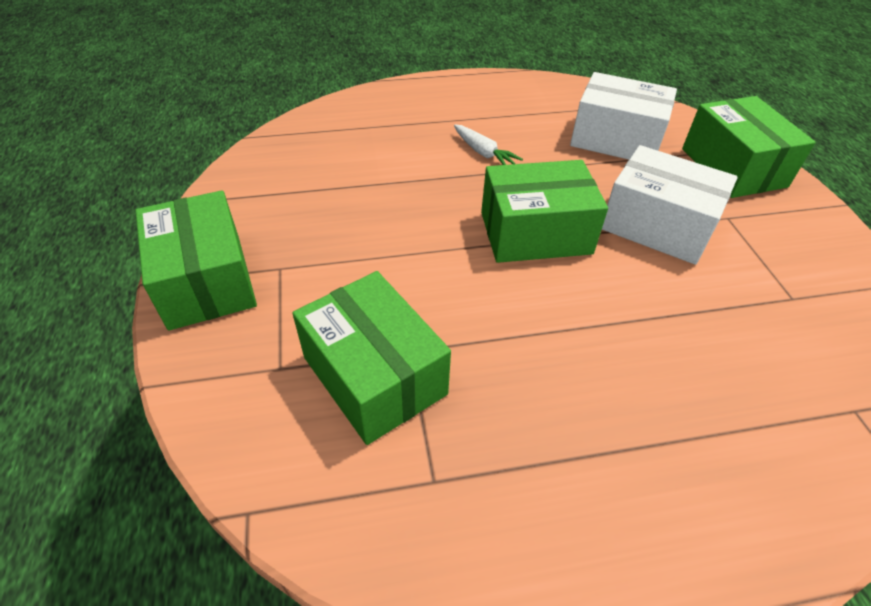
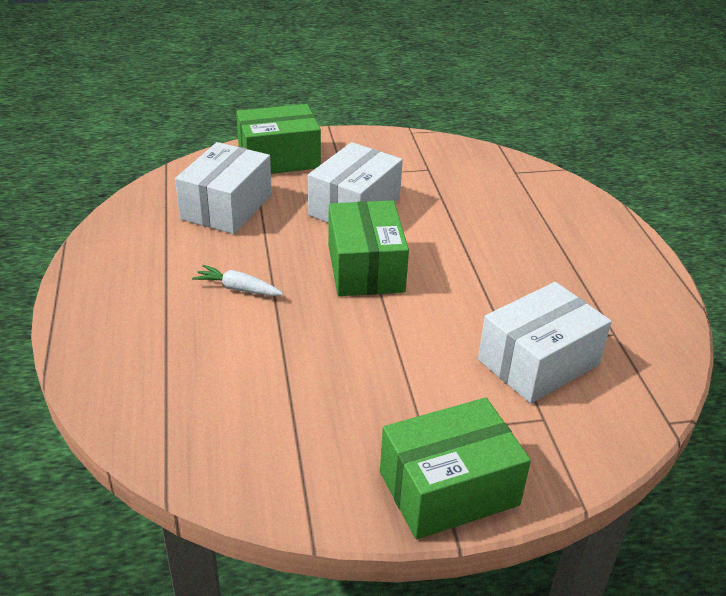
camera: 90 degrees left, 10 degrees down
(374, 375) = (538, 362): green box -> white box
(483, 153) = (238, 289): white carrot -> white carrot turned 120 degrees counterclockwise

